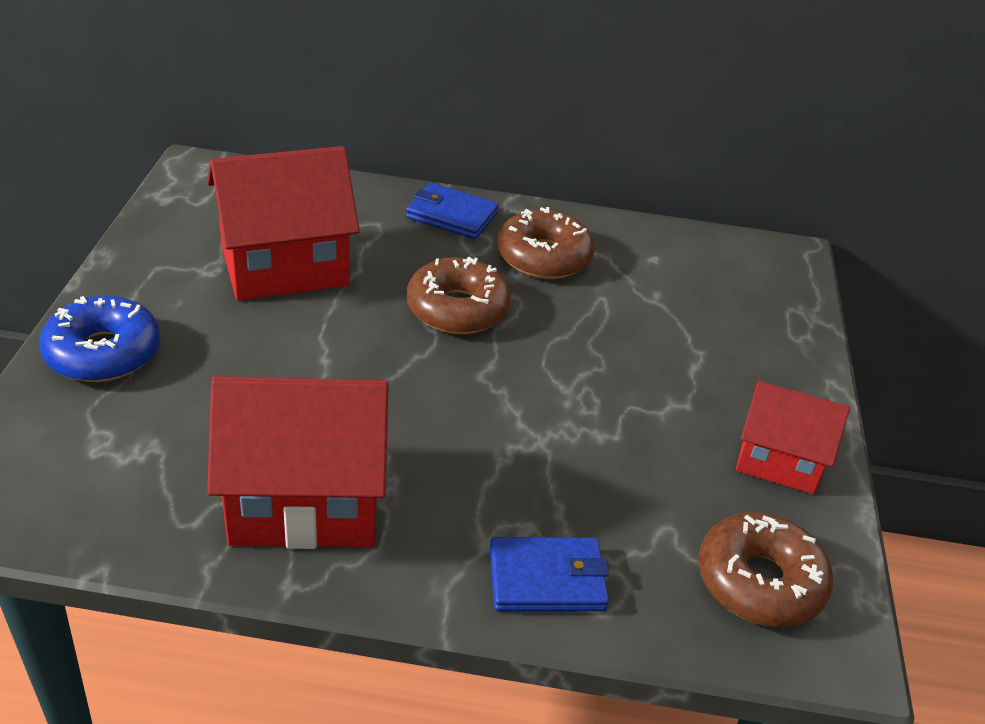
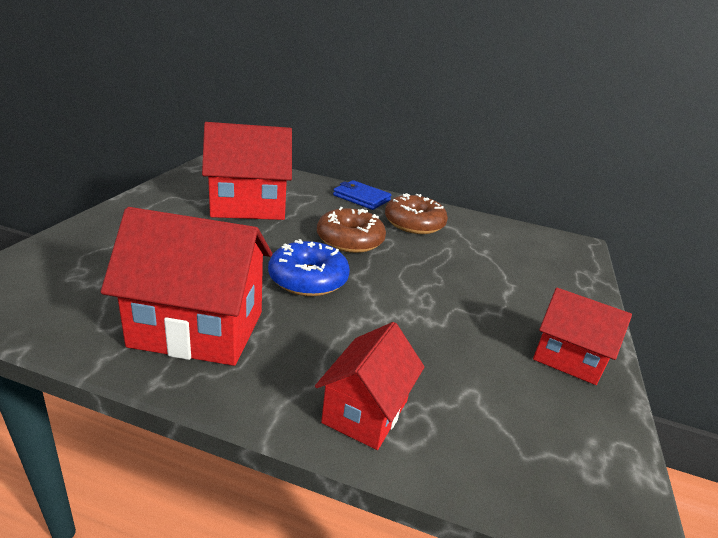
camera: 10 degrees right, 10 degrees down
(103, 353) = (111, 229): blue donut -> blue donut (308, 279)
(547, 579) = (365, 411): blue wallet -> red house
(760, 582) = (548, 444): brown donut -> none

